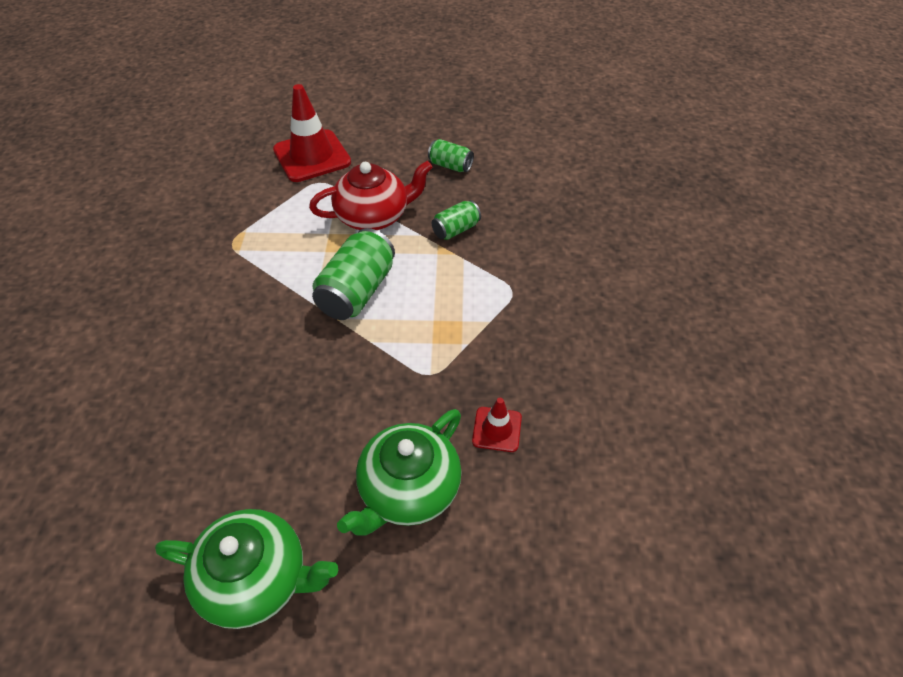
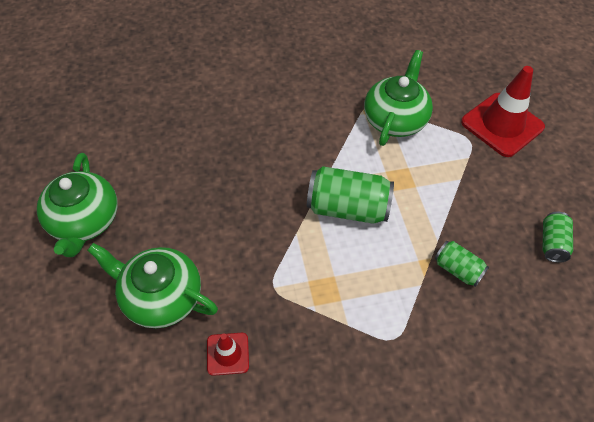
camera: 75 degrees right, 5 degrees up
(262, 227) = (395, 119): none -> green teapot
(374, 216) = (445, 195): red teapot -> none

